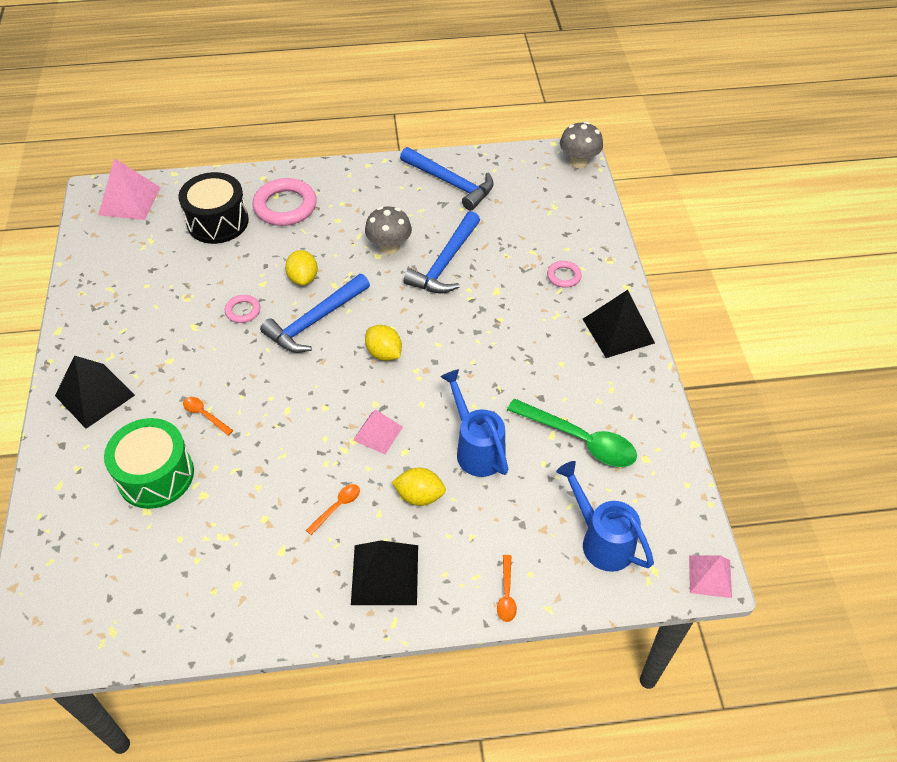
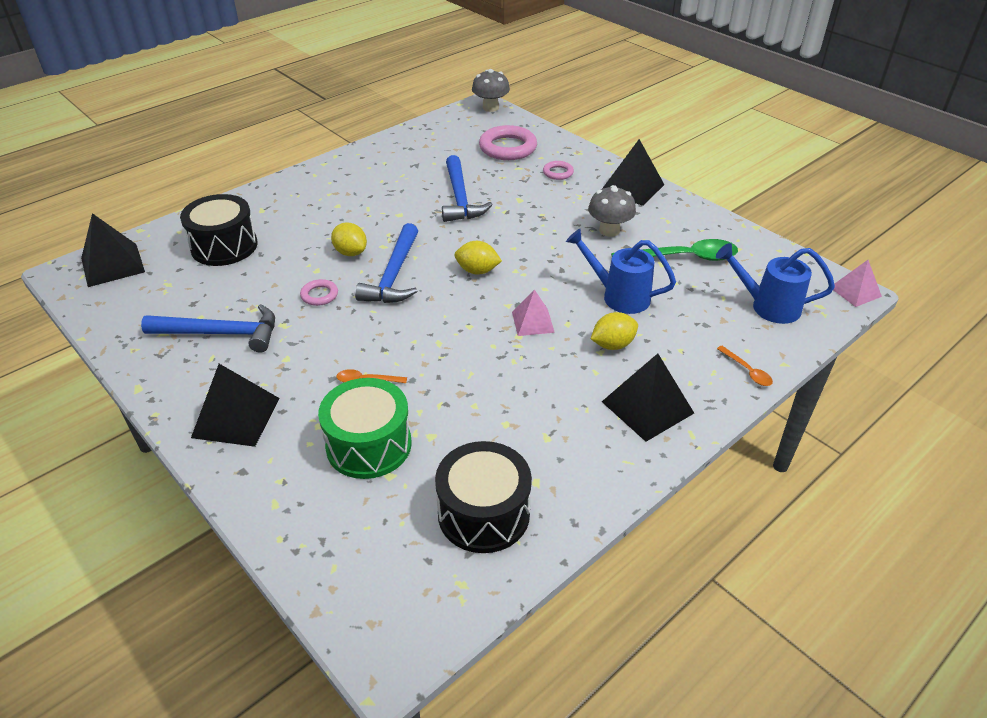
camera: 35 degrees left, 10 degrees down
(129, 201) = (112, 264): pink pyramid -> black pyramid
(176, 586) = (483, 513): none -> black drum
(285, 206) = (279, 213): pink ring -> pink ring (508, 148)
(337, 507) = (557, 384): orange spoon -> none
(389, 247) = (402, 206): grey mushroom -> grey mushroom (609, 230)
(451, 183) = (407, 151): blue hammer -> blue hammer (221, 334)

